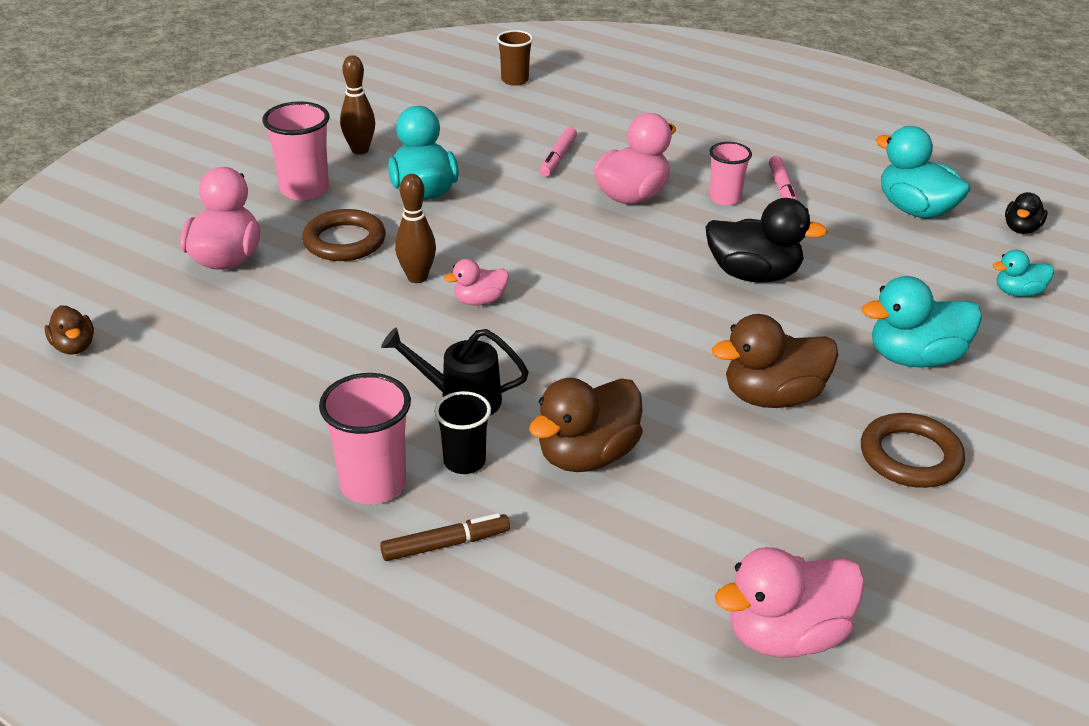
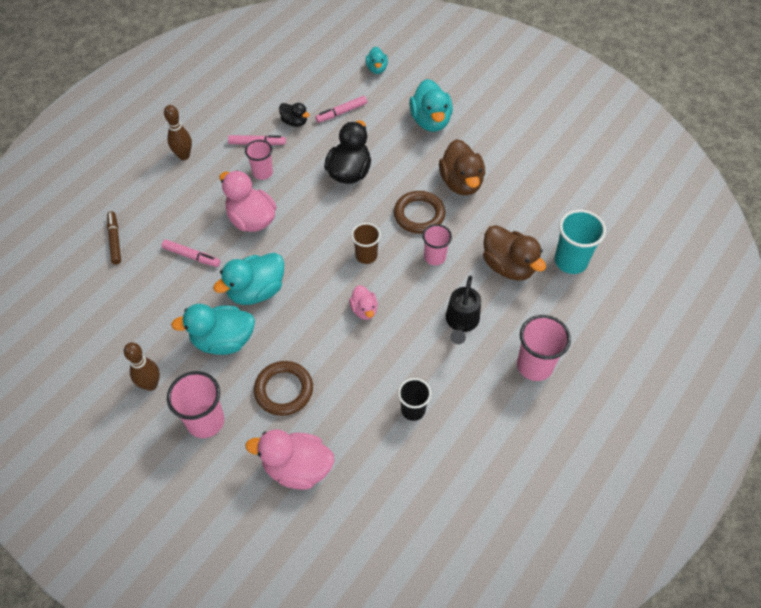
camera: 85 degrees left, 20 degrees up
(74, 347) = (400, 559): brown duck -> none
(417, 277) = (334, 344): brown bowling pin -> brown bowling pin (184, 156)
(445, 544) = (577, 331): brown marker -> brown marker (115, 240)
(464, 462) = (515, 322): black cup -> black cup (413, 410)
(515, 80) = (59, 276): brown cup -> brown cup (366, 256)
(593, 368) = (435, 257): none -> pink cup
(613, 542) = (570, 261): none -> turquoise cup
(786, 635) = (621, 205): pink duck -> none
(886, 261) = (341, 112): none -> pink marker
(910, 456) = (506, 140): brown ring -> brown ring (419, 215)
(915, 210) = (290, 89): turquoise duck -> turquoise duck (256, 291)
(1021, 229) = (317, 52): black duck -> black duck (294, 122)

